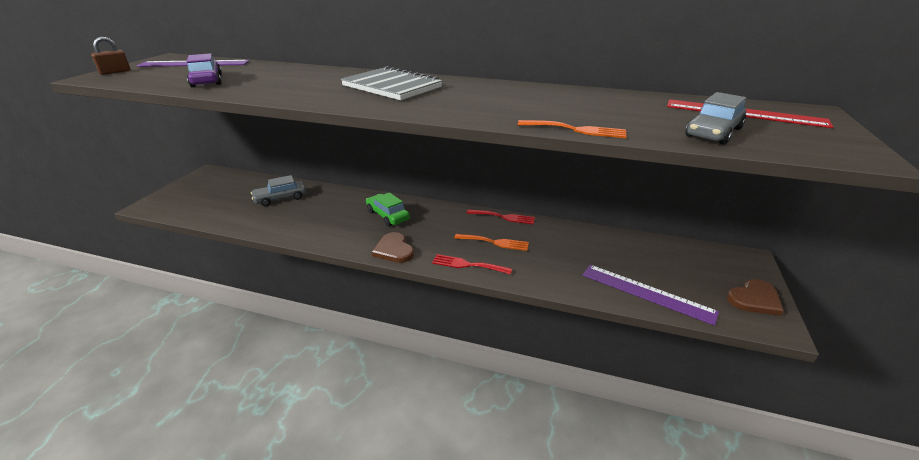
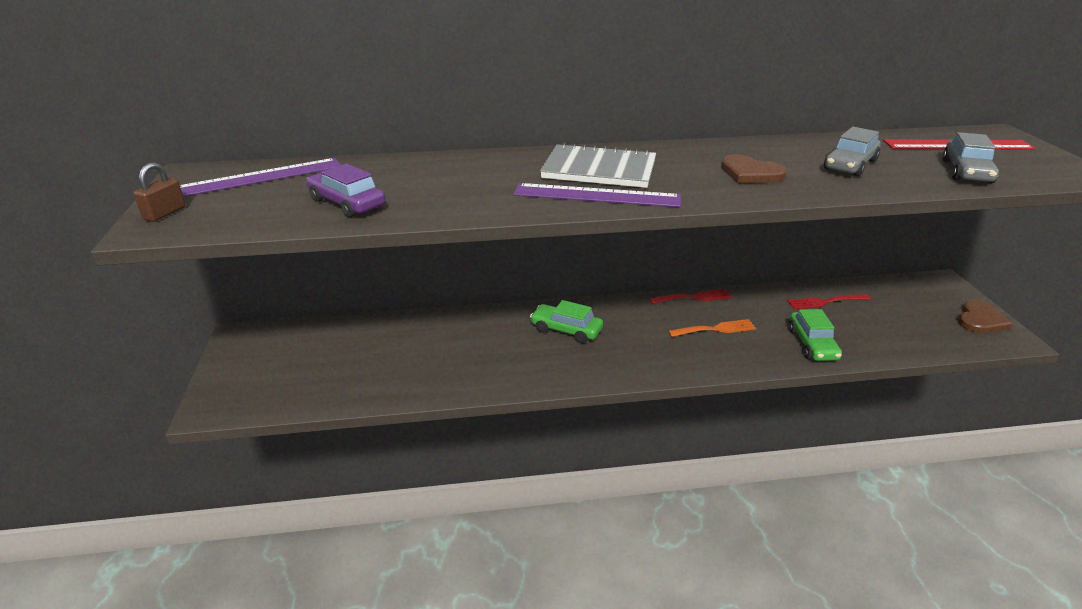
camera: 25 degrees left, 0 degrees up
(281, 198) = (401, 344): grey car -> grey car (850, 165)
(394, 250) = (621, 369): brown heart -> brown heart (750, 173)
(467, 265) = (715, 362): red fork -> red fork (825, 302)
(562, 274) = (812, 344): none -> green car
(576, 130) = (864, 191): orange fork -> none
(646, 293) = (898, 340): purple ruler -> purple ruler (596, 195)

